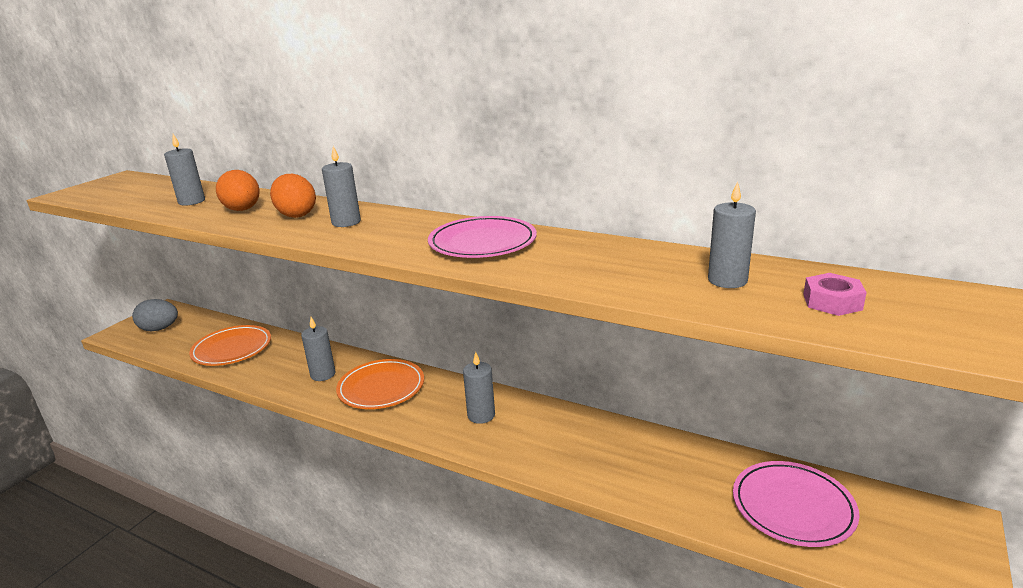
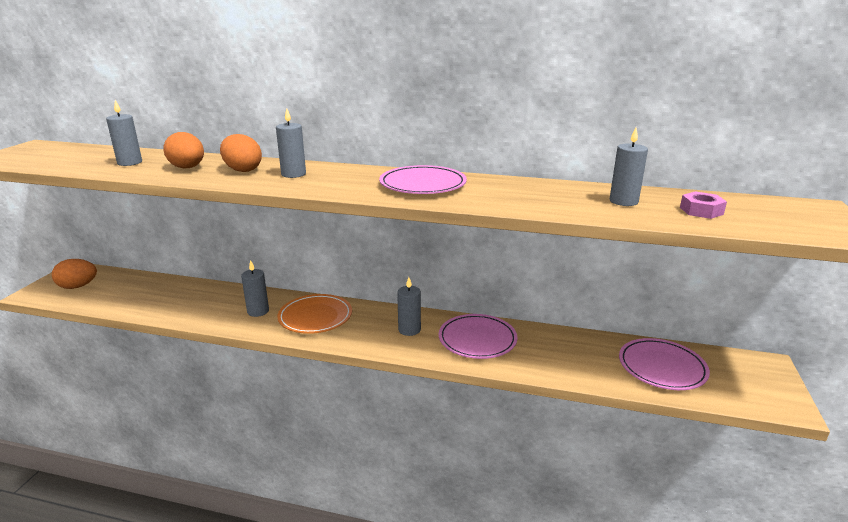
camera: 15 degrees left, 0 degrees up
(159, 329) = (78, 286): grey egg -> orange egg
(232, 349) = (161, 298): orange plate -> none
(558, 437) = (477, 339): none -> pink plate

